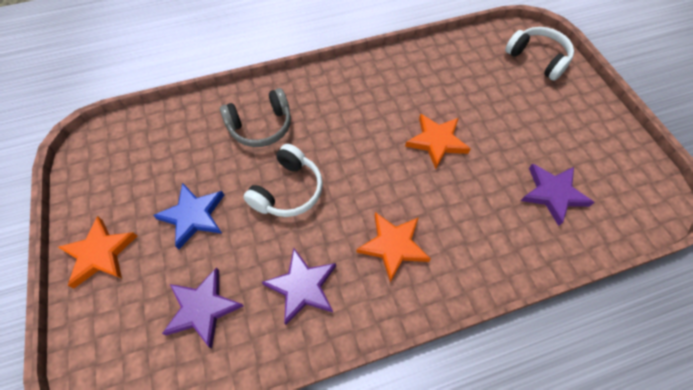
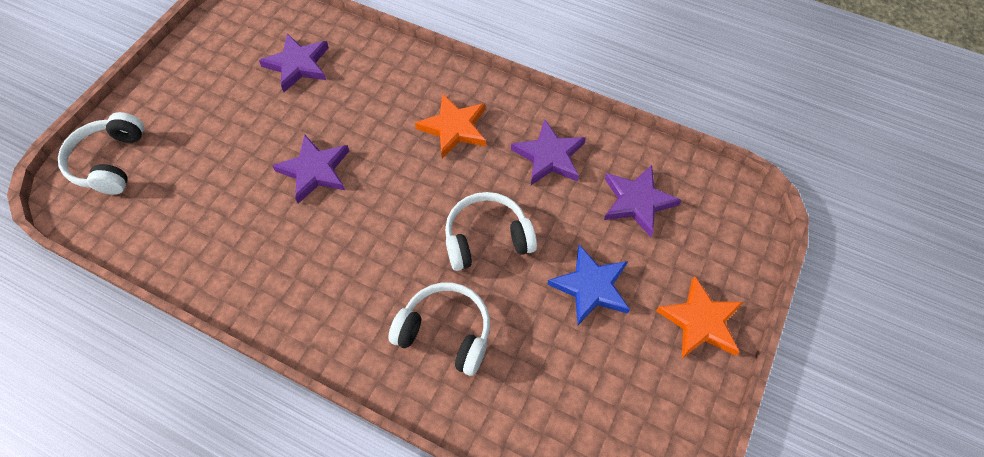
camera: 135 degrees left, 0 degrees up
(261, 126) = (445, 332): grey headphones -> white headphones
(436, 141) = (315, 170): orange star -> purple star

